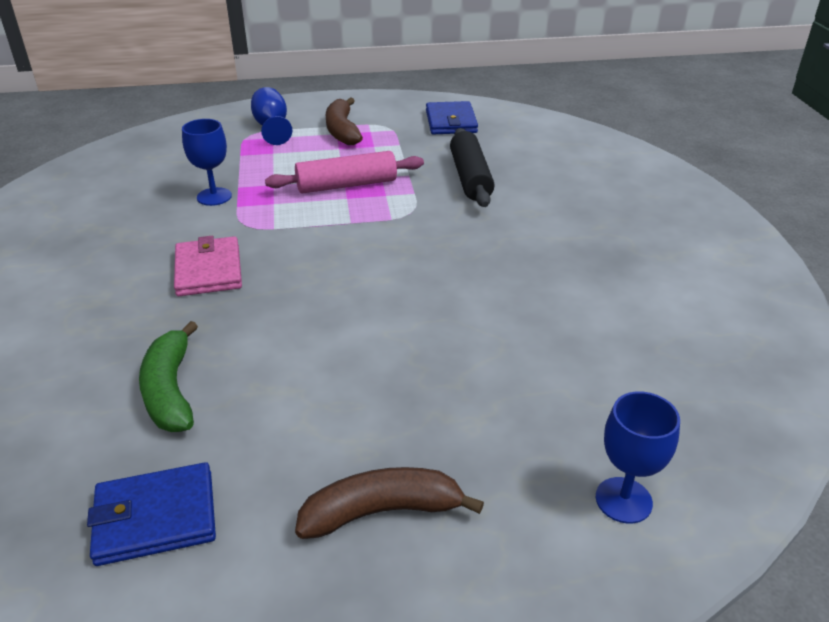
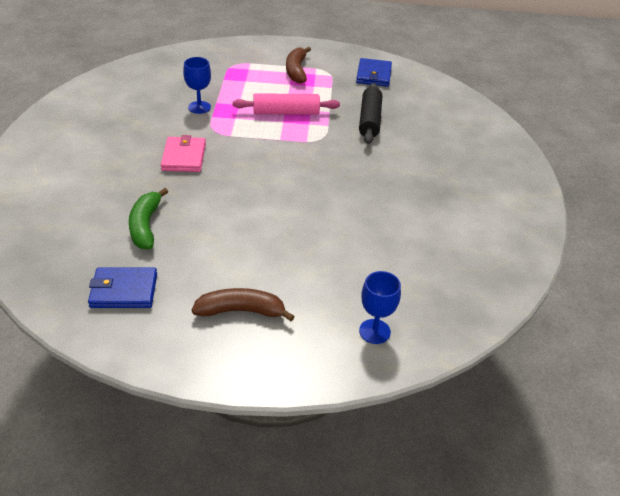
camera: 10 degrees right, 5 degrees up
(272, 128) = (250, 61): blue goblet -> none

